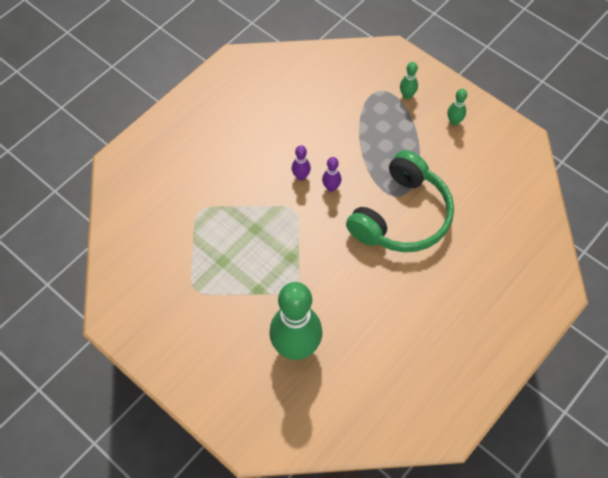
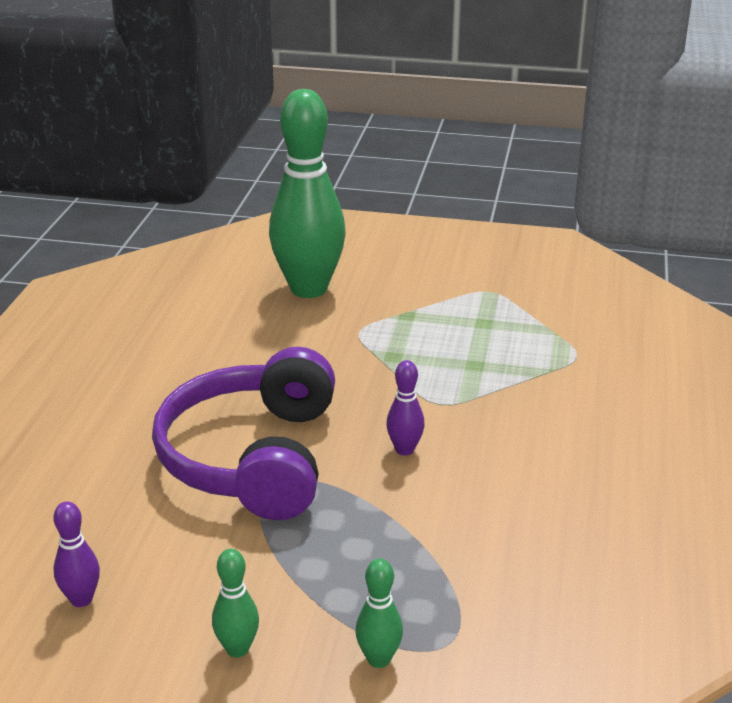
camera: 150 degrees right, 30 degrees down
(301, 176) = (469, 445): purple bowling pin -> purple bowling pin (81, 599)
(402, 216) = (253, 458): green headphones -> purple headphones

